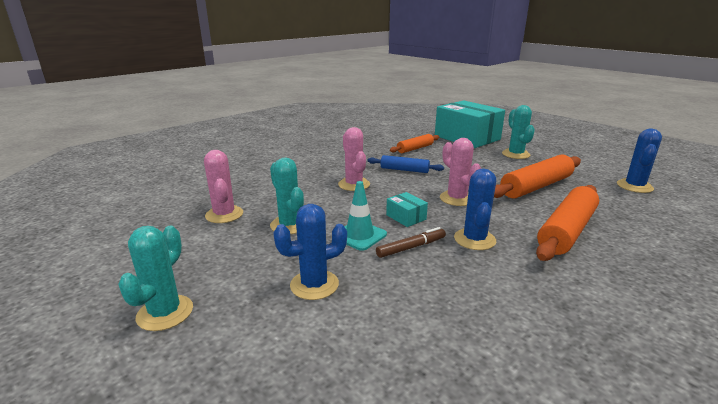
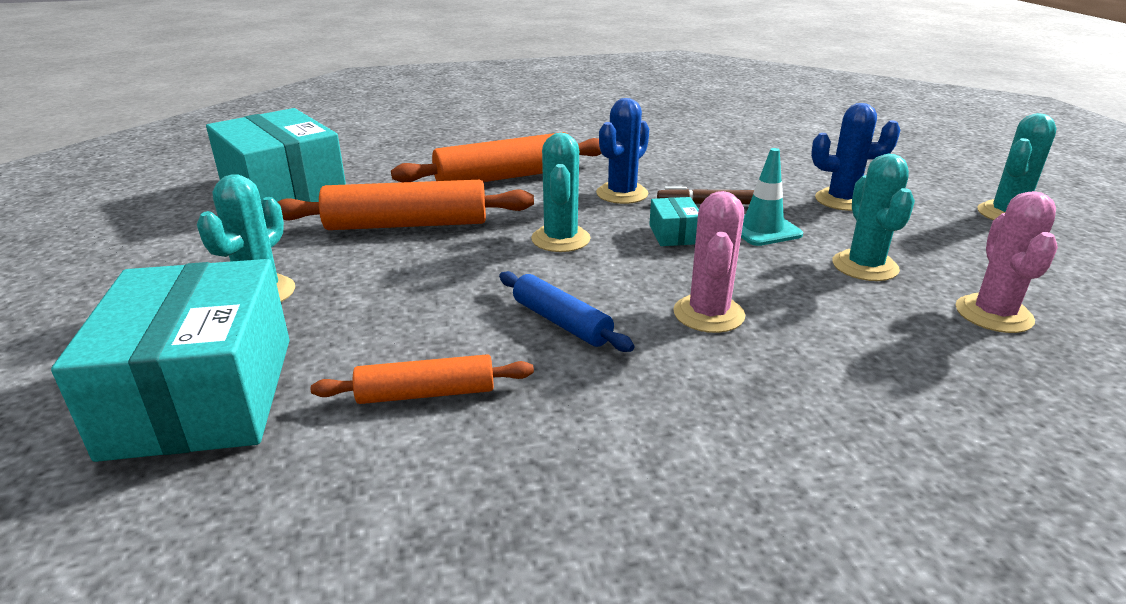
camera: 150 degrees left, 5 degrees up
(456, 198) = (560, 239): pink cactus -> turquoise cactus
(634, 186) = (284, 191): blue cactus -> turquoise box

